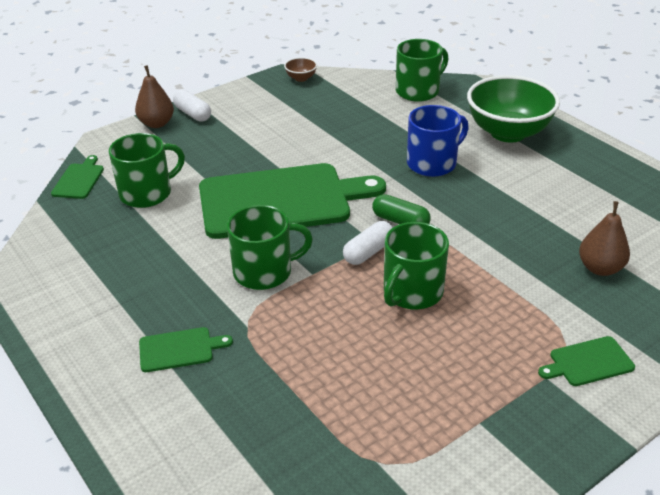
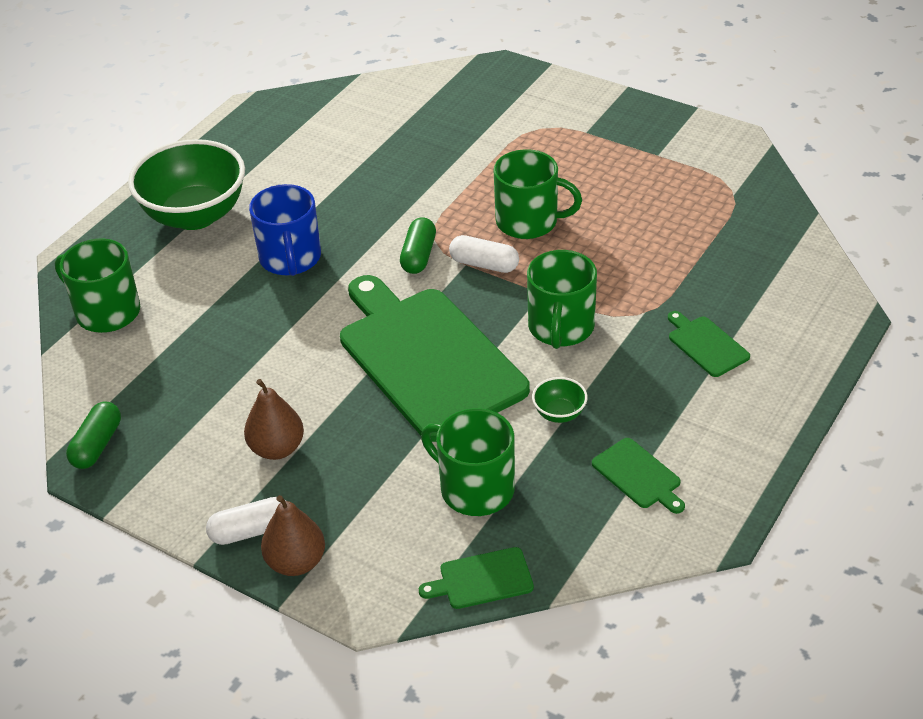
camera: 110 degrees left, 5 degrees up
(177, 245) = (559, 413): none -> green bowl
(193, 114) = (251, 531): white capsule -> white capsule turned 45 degrees clockwise
(264, 272) = (560, 327): green mug -> green mug turned 135 degrees counterclockwise
(301, 78) = (97, 445): brown bowl -> green capsule
(432, 163) = (290, 258): blue mug -> blue mug turned 135 degrees counterclockwise
(588, 362) = (554, 114): green cutting board -> green cutting board (638, 475)
(600, 268) = (426, 123): brown pear -> brown pear (277, 448)

